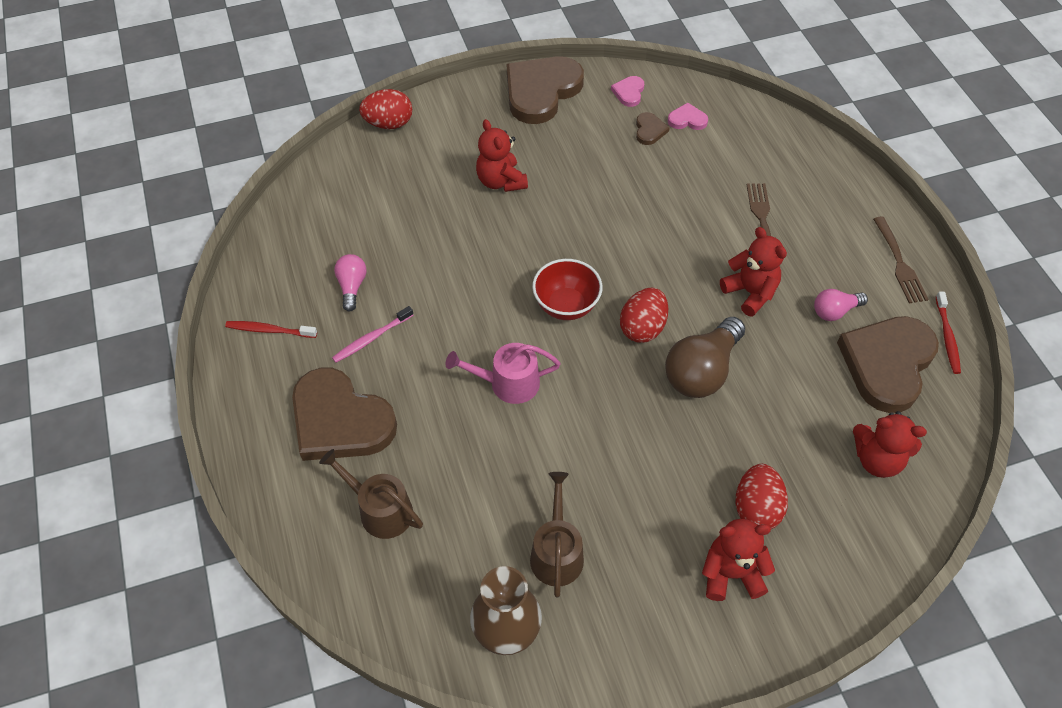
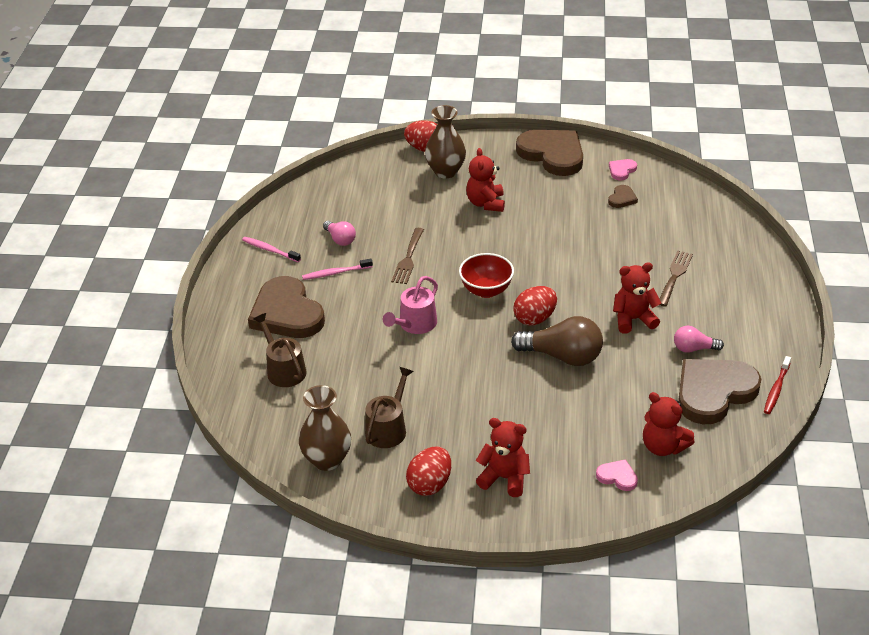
camera: 25 degrees right, 15 degrees down
(270, 330) = (270, 250): red toothbrush -> pink toothbrush
(352, 286) = (340, 239): pink light bulb -> pink light bulb turned 120 degrees clockwise
(430, 149) = (446, 171): none -> brown vase
(508, 383) = (415, 324): pink watering can -> pink watering can turned 75 degrees counterclockwise
(541, 91) = (552, 154): brown heart -> brown heart turned 75 degrees clockwise
(687, 120) = (657, 199): pink heart -> pink heart (617, 477)
(702, 371) = (562, 356): brown light bulb -> brown light bulb turned 135 degrees counterclockwise
(750, 293) = (633, 319): red teddy bear -> red teddy bear turned 90 degrees counterclockwise
(756, 508) = (549, 447): red egg -> red egg (430, 484)
(899, 263) = (770, 333): brown fork -> brown fork (408, 258)

